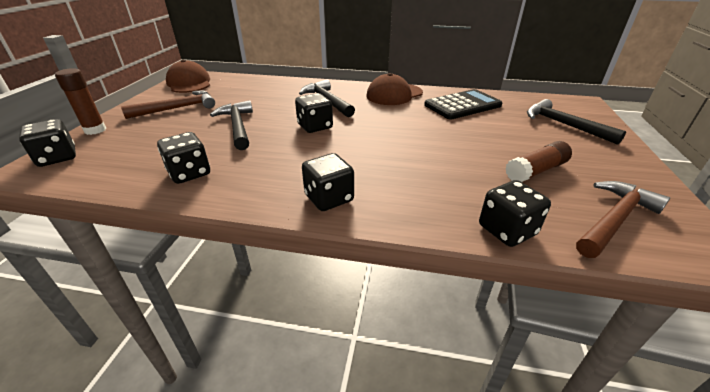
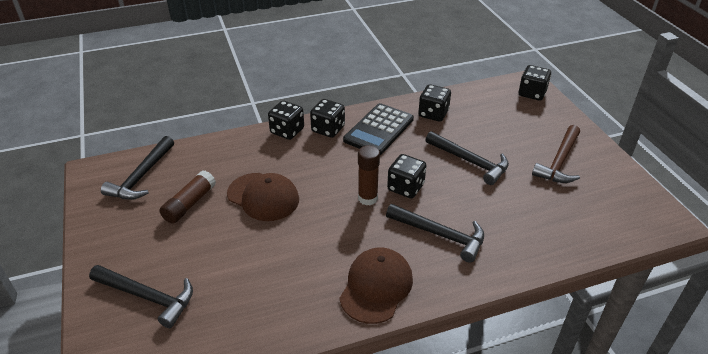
camera: 150 degrees right, 5 degrees up
(95, 130) = (564, 117): brown glue stick -> brown glue stick (367, 198)
(189, 83) = (636, 204): brown cap -> brown cap (263, 197)
(462, 105) = (276, 295): black calculator -> black calculator (379, 130)
(507, 230) = (212, 146): black dice -> black dice (287, 131)
(614, 219) = (142, 176): brown hammer -> black hammer

